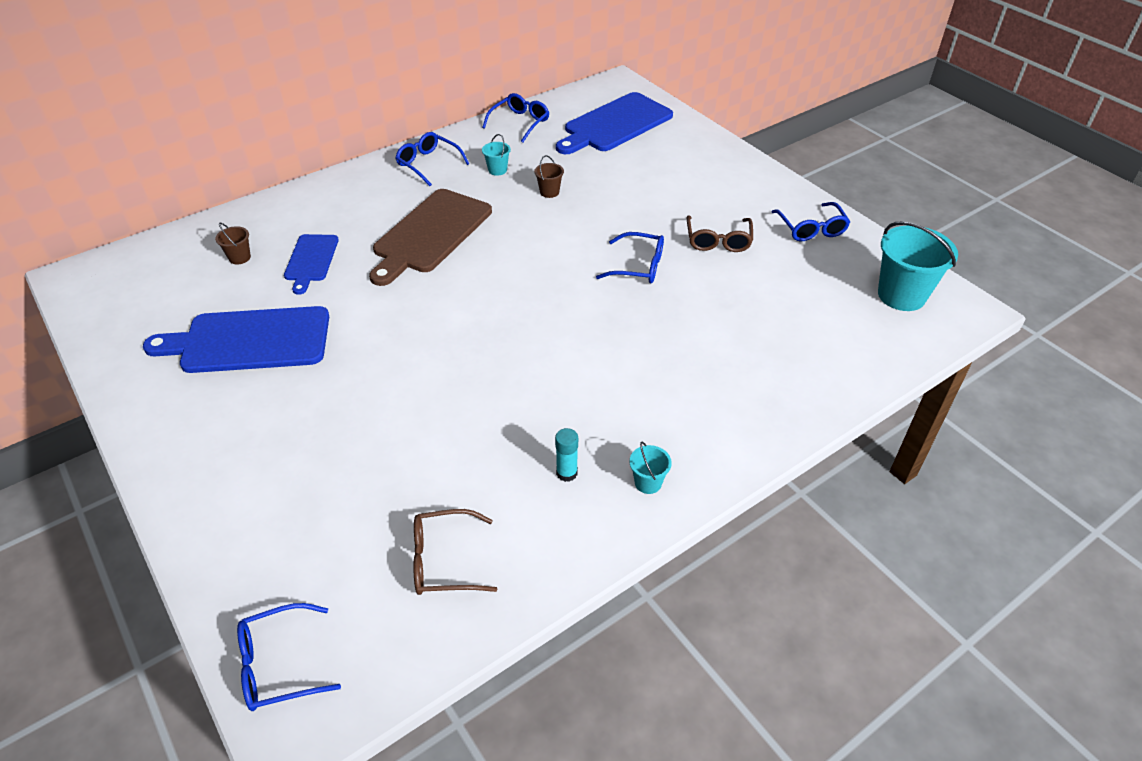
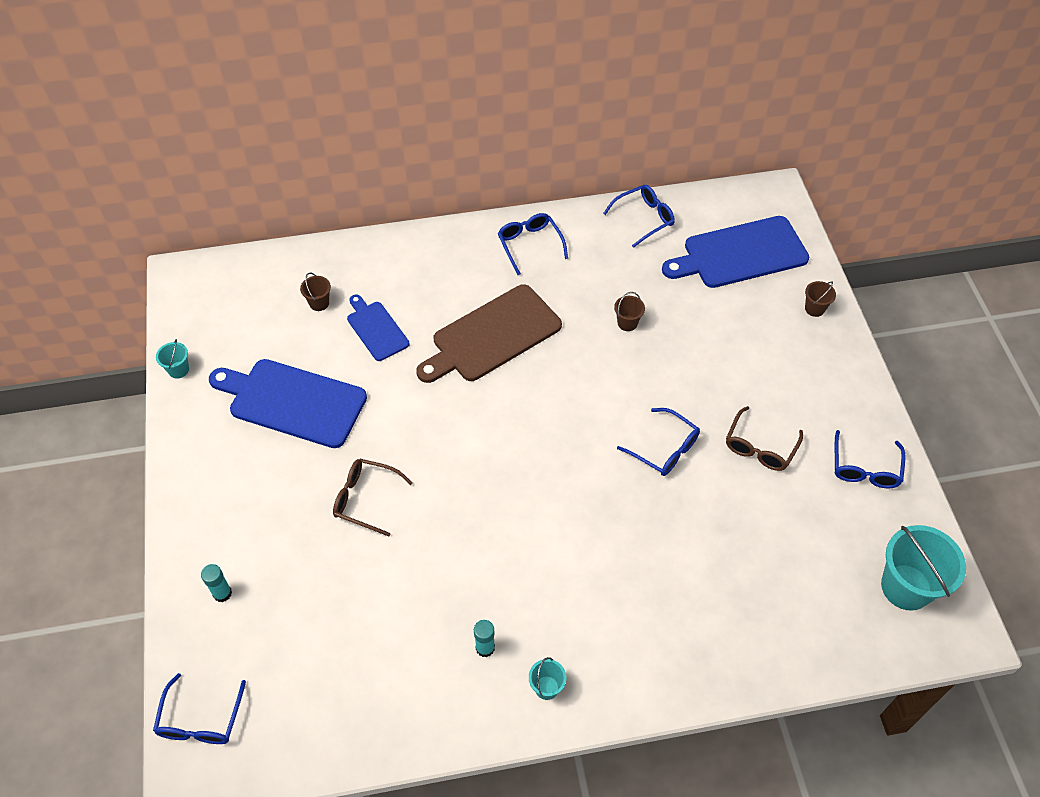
camera: 25 degrees right, 10 degrees up
(247, 531) = (222, 593): none -> turquoise glue stick
(278, 665) = (200, 720): blue glasses -> blue glasses turned 90 degrees counterclockwise
(311, 260) = (376, 329): blue cutting board -> blue cutting board turned 120 degrees clockwise
(444, 561) = (351, 686): brown glasses -> brown glasses (365, 499)
(497, 170) = (591, 276): turquoise bucket -> turquoise bucket (178, 370)
(698, 142) = (814, 308): none -> brown bucket

